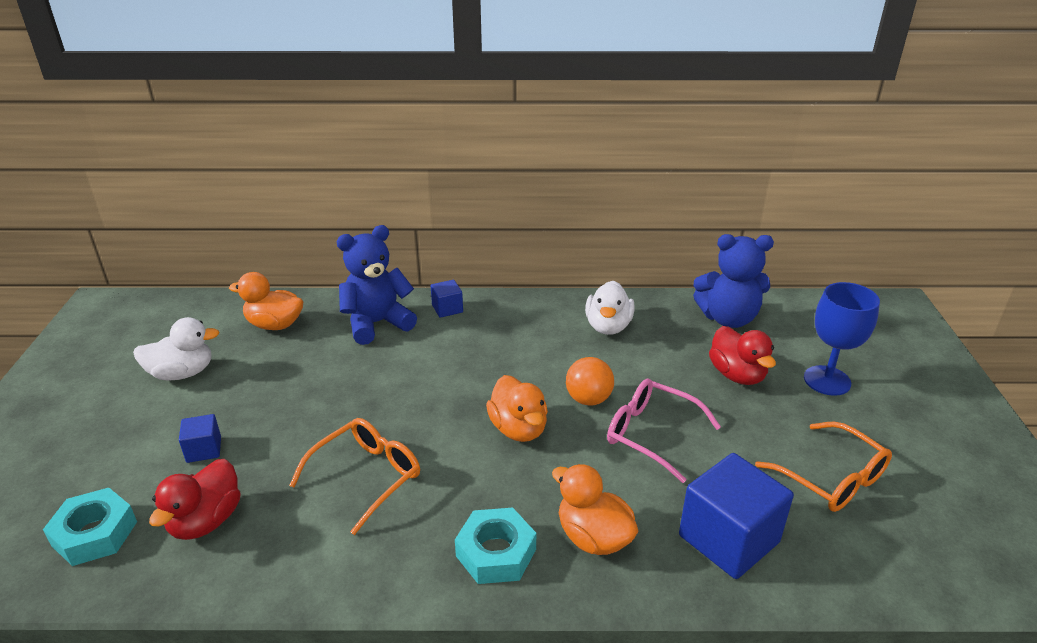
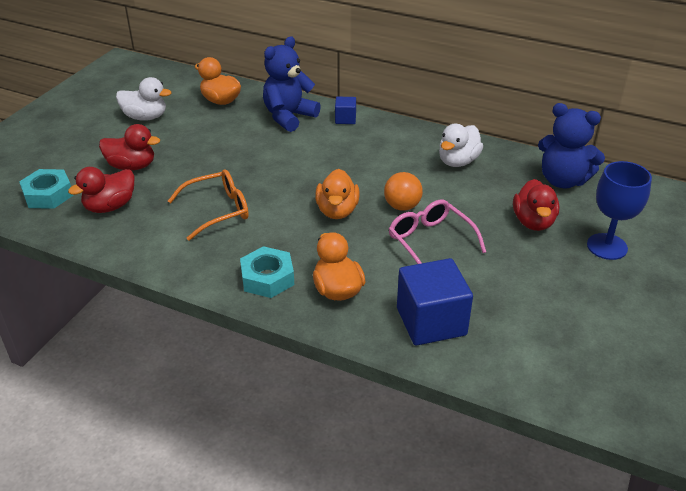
camera: 25 degrees right, 5 degrees up
(204, 449) = (132, 166): blue cube -> red duck
(377, 323) = (289, 117): blue teddy bear -> blue teddy bear turned 45 degrees counterclockwise
(831, 478) = (545, 311): orange glasses -> none

